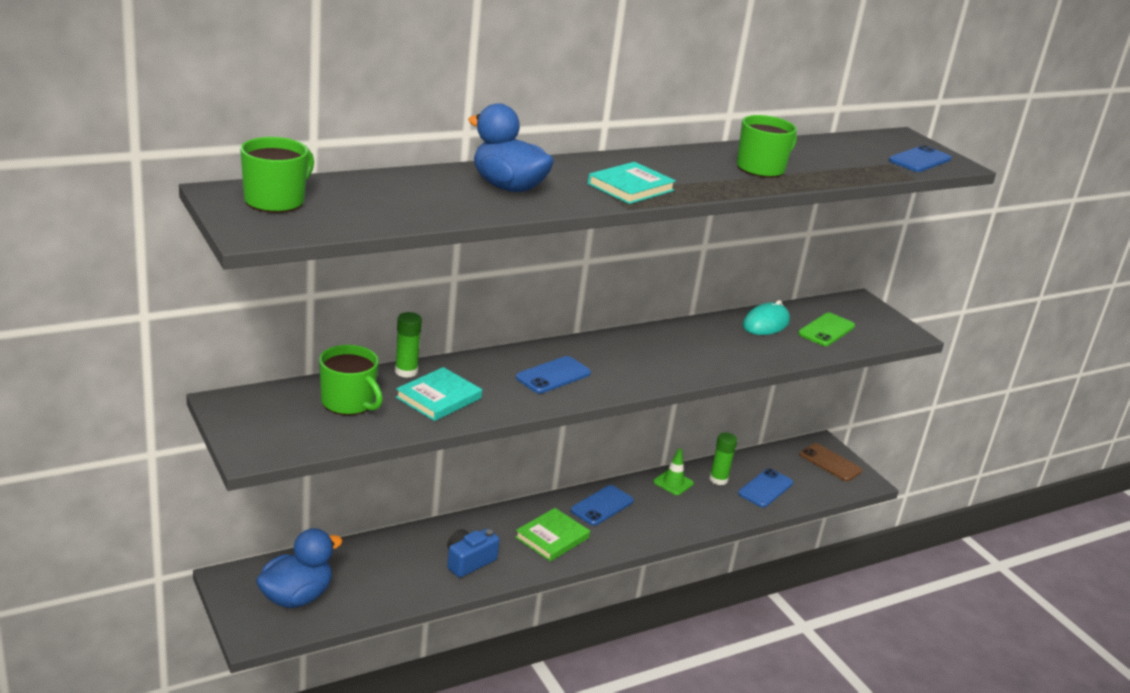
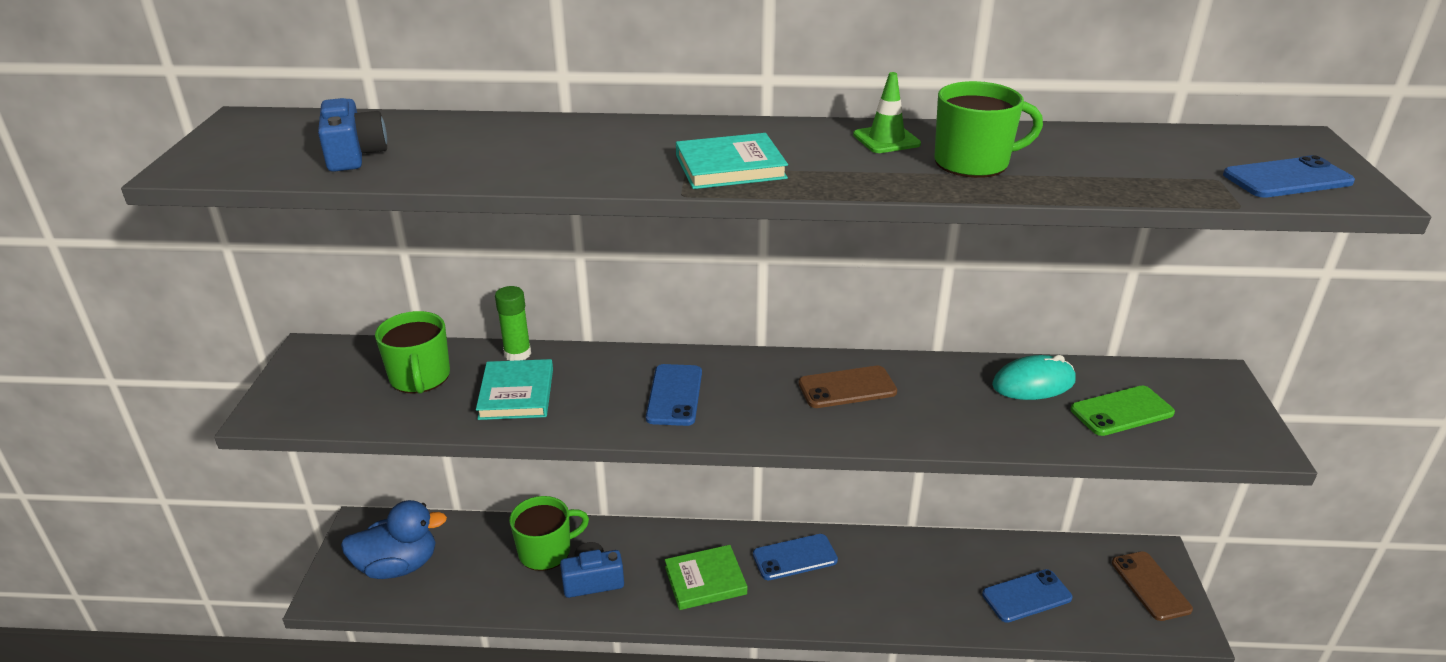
camera: 35 degrees right, 5 degrees up
(276, 201) = (278, 134): green mug -> green mug (546, 551)
(365, 209) = (354, 155): none -> blue camera
(438, 398) = (516, 393): turquoise book -> turquoise book turned 75 degrees counterclockwise
(508, 187) = (565, 148): blue duck -> none
(553, 376) = (674, 395): blue phone -> blue phone turned 75 degrees counterclockwise
(660, 348) = (847, 388): none -> brown phone
(673, 483) = (906, 553): green traffic cone -> green traffic cone (886, 140)
(718, 479) = (970, 565): green glue stick -> none

